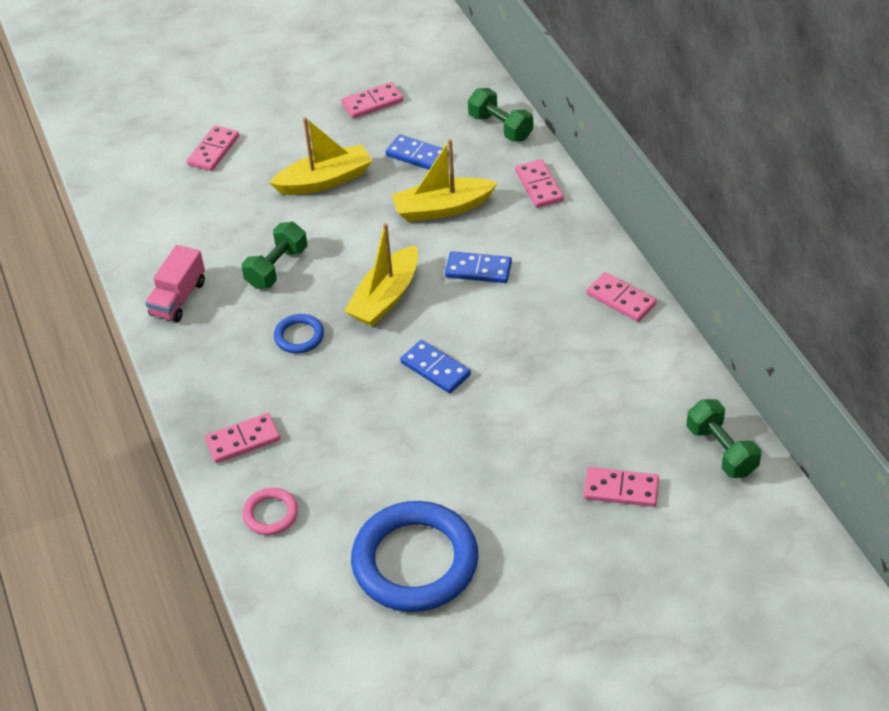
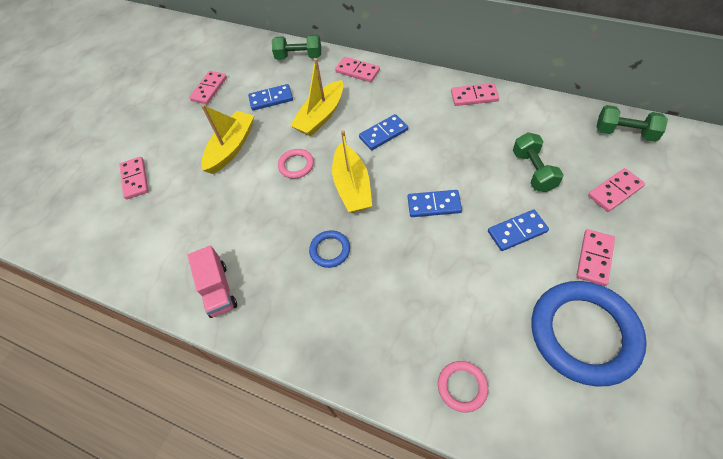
camera: 40 degrees left, 10 degrees up
(243, 440) = (379, 351): pink domino -> pink domino (594, 258)
(277, 267) = (263, 219): green dumbbell -> green dumbbell (533, 171)
(361, 240) = (296, 165): none -> pink ring
(477, 447) = (517, 231): none -> blue domino

